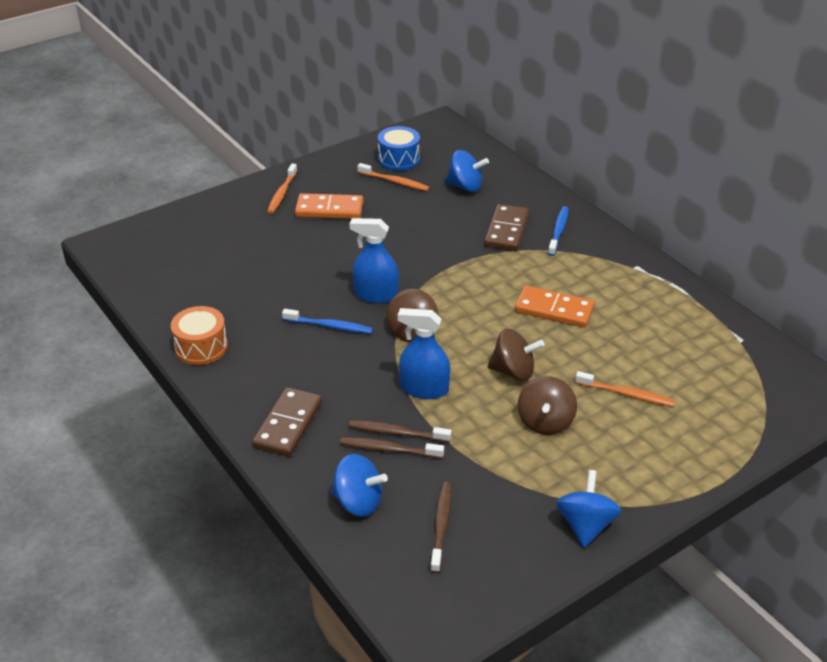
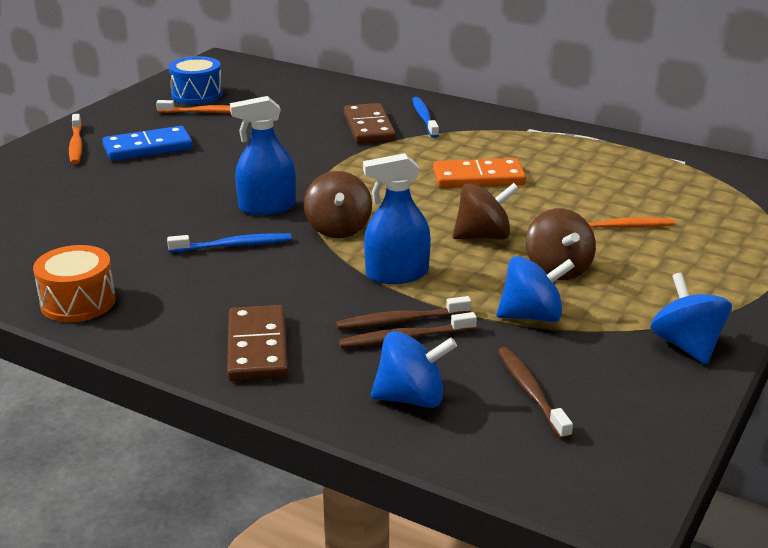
camera: 25 degrees left, 10 degrees down
(329, 209) = (148, 148): orange domino -> blue domino
(465, 186) = (292, 103): blue spinning top -> blue spinning top (532, 316)

